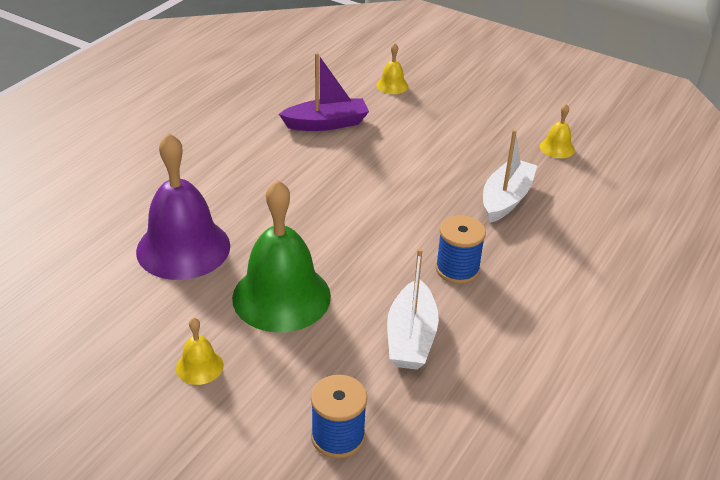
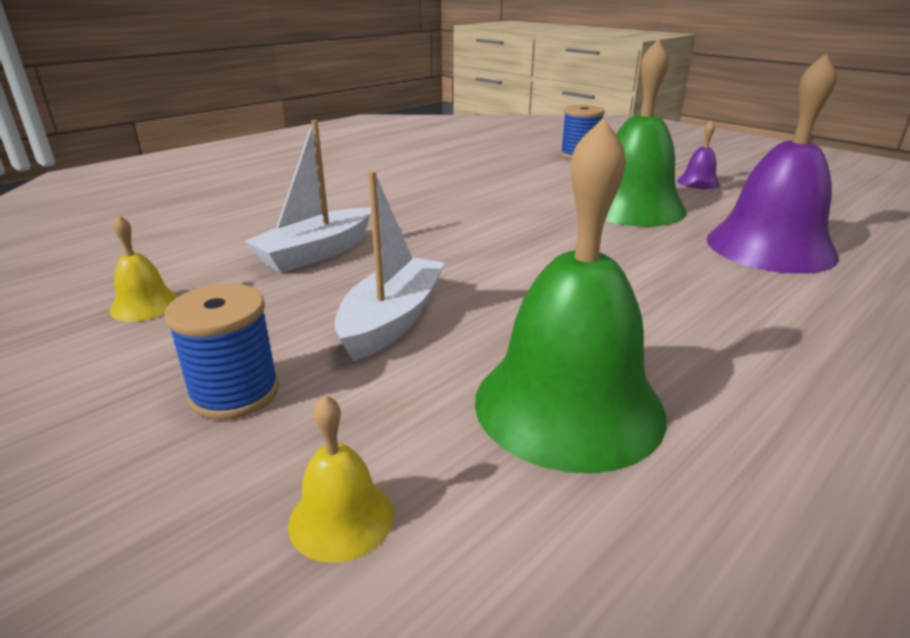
camera: 165 degrees left, 10 degrees down
(199, 366) = (698, 182): yellow bell -> purple bell
(326, 124) = (568, 405): purple boat -> green bell
(411, 337) = (508, 181): white boat -> white boat (392, 320)
(457, 269) = (436, 208): blue spool -> blue spool (235, 393)

